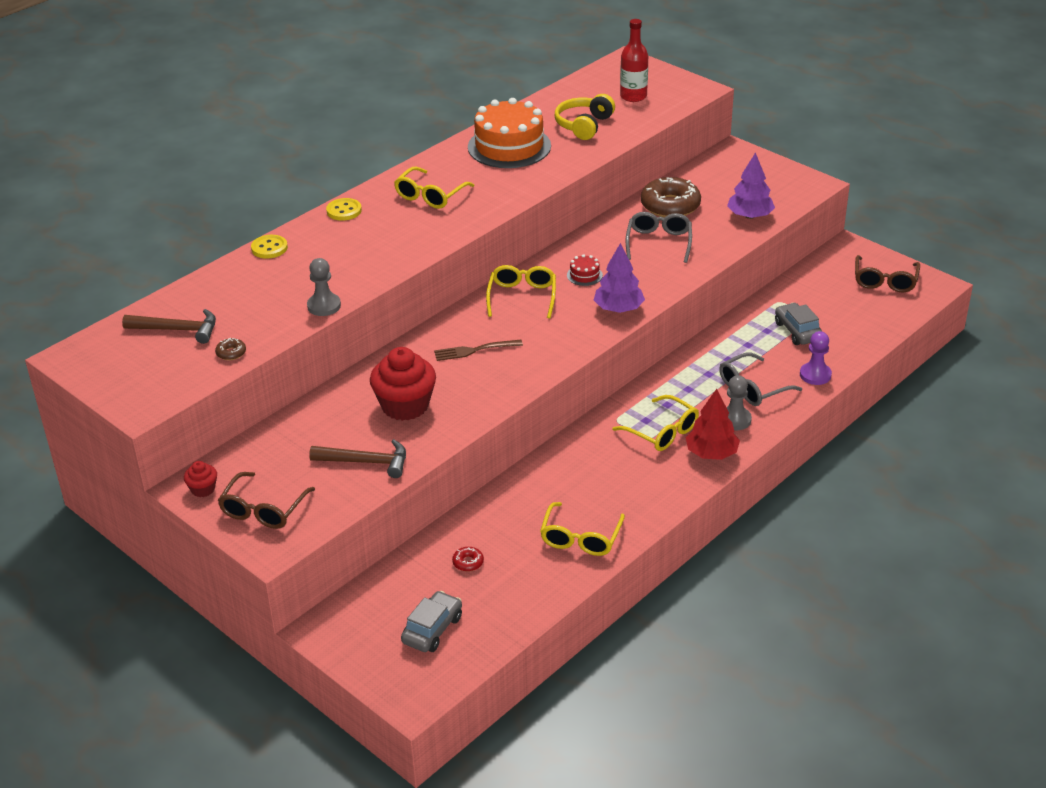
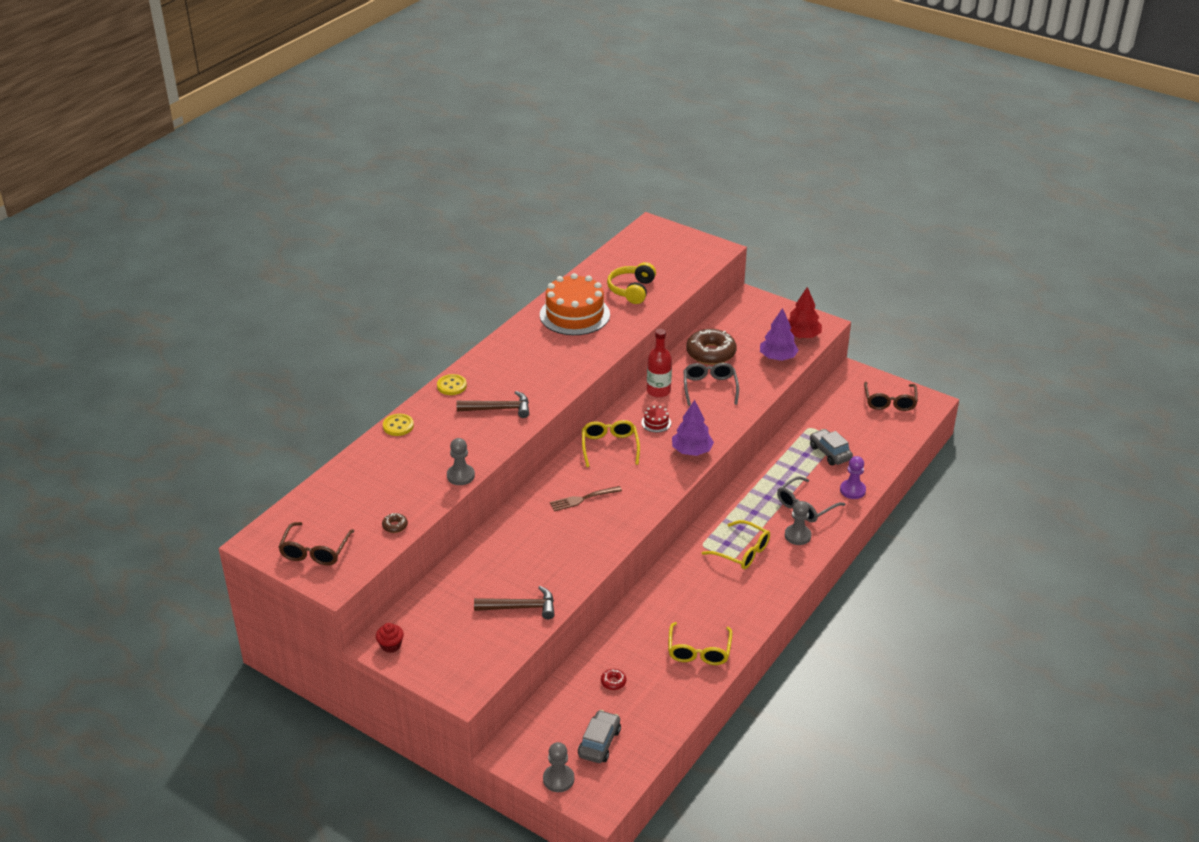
camera: 10 degrees left, 0 degrees up
(177, 330) = (342, 509): brown hammer -> brown hammer (498, 409)
(263, 509) = (447, 658): brown glasses -> brown glasses (315, 551)
(372, 666) = (558, 779): none -> grey pawn
(405, 406) = (539, 554): red cupcake -> none
(430, 196) = (521, 366): yellow glasses -> none
(633, 96) = (666, 260): red bottle -> red bottle (658, 391)
(711, 453) = (786, 567): red tree -> red tree (802, 336)

